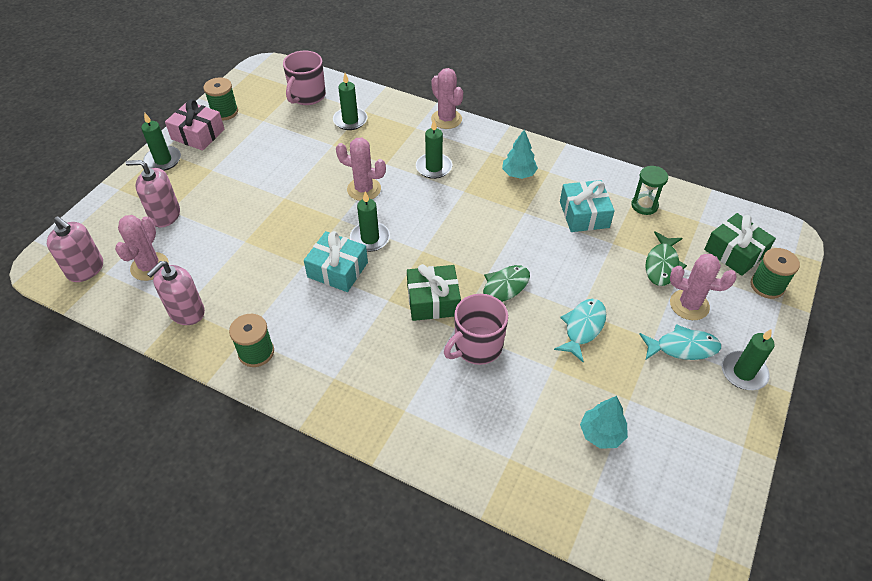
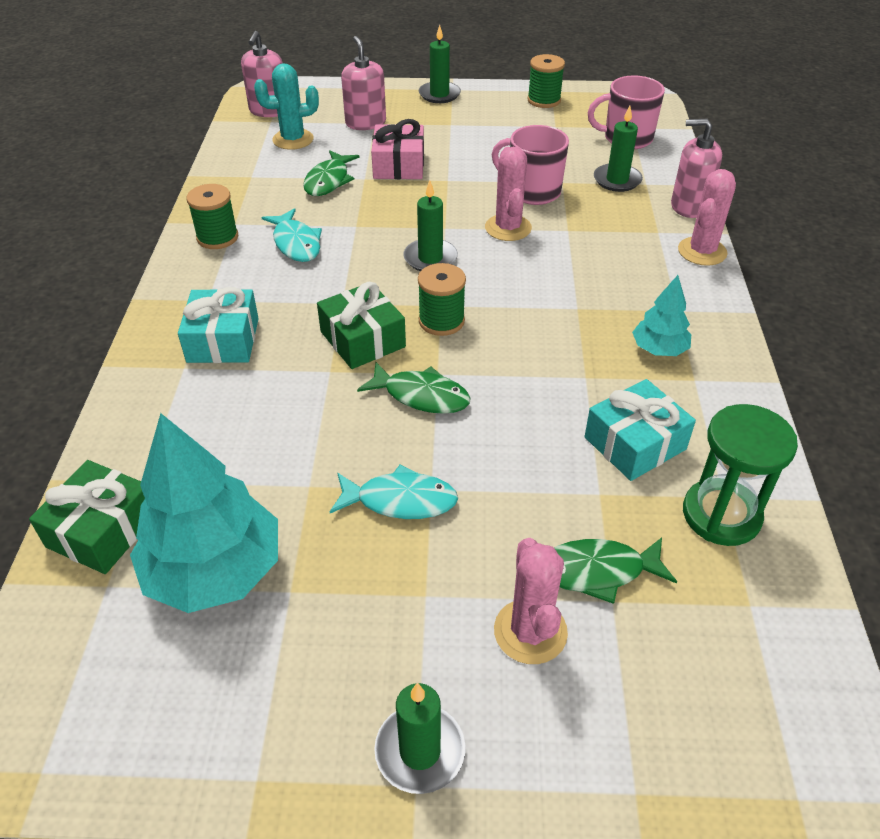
camera: 65 degrees right, 5 degrees down
(149, 266) = (293, 139): pink cactus -> turquoise cactus
(186, 312) = (248, 179): pink soap dispenser -> pink soap dispenser (689, 206)
(198, 134) = (494, 98): pink gift -> pink gift (399, 165)
(231, 262) = (328, 181): none -> green fish
(337, 270) = (364, 251): turquoise gift -> turquoise gift (223, 340)
(434, 167) = (597, 269): green candle -> none
(477, 347) = (308, 400): pink mug -> pink mug (532, 191)
(601, 433) = (215, 571): turquoise tree -> turquoise tree, size x1.94
(644, 205) = (721, 515): green hourglass -> green hourglass, size x1.54
(683, 347) = (429, 641): turquoise fish -> turquoise fish (296, 243)
(735, 252) = (712, 681): green gift -> green gift (103, 530)
(767, 286) = (662, 757): green spool -> green spool (441, 321)

